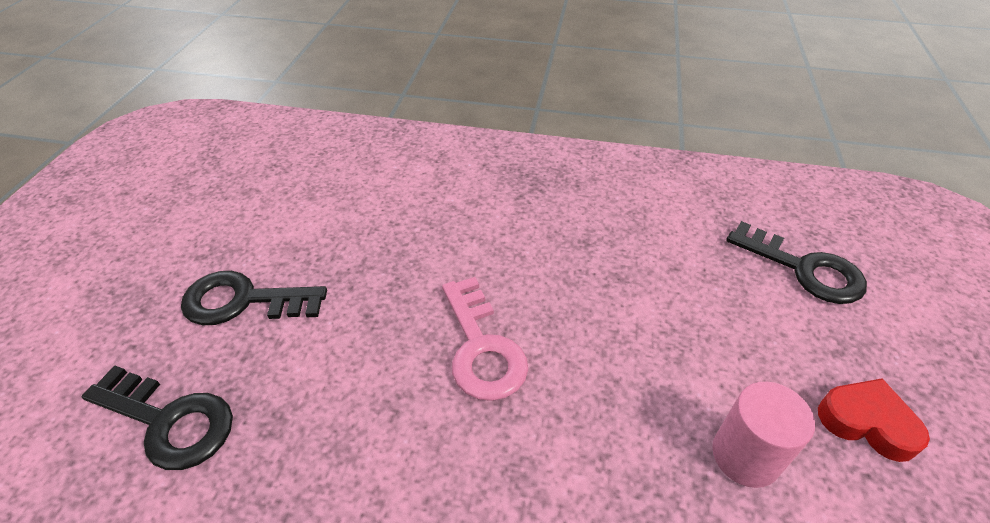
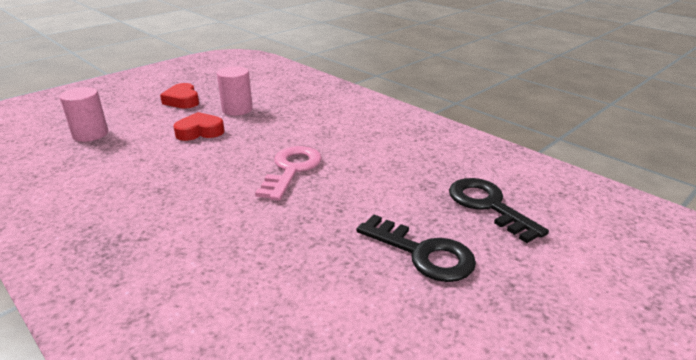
camera: 145 degrees left, 15 degrees down
(698, 354) = (200, 132): none -> red heart
(804, 269) = (90, 134): black key -> pink cylinder

